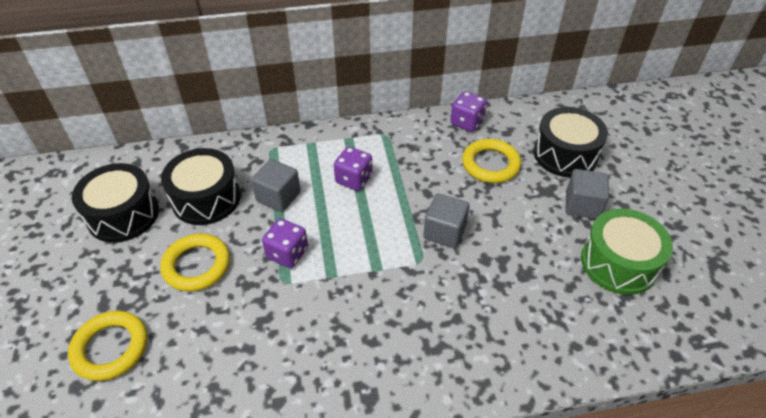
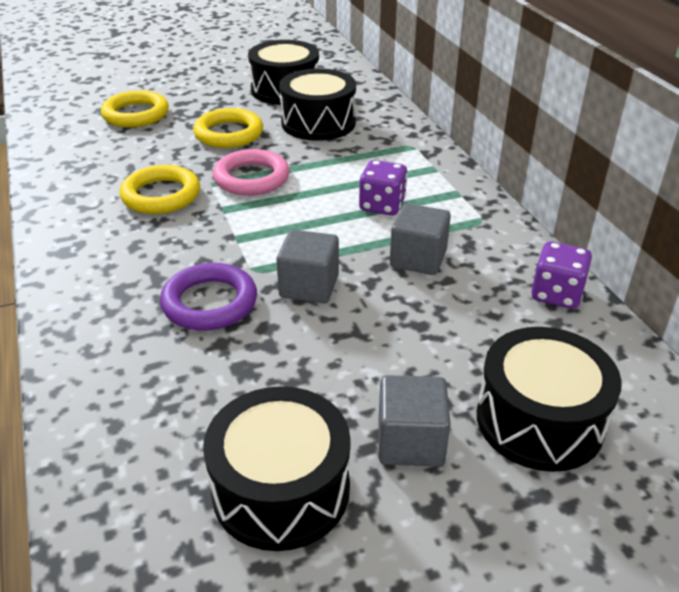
camera: 80 degrees right, 10 degrees down
(278, 197) = (334, 161): grey cube -> grey cube (418, 259)
(287, 253) = (251, 178): purple dice -> pink ring
(455, 290) = (210, 302): none -> purple ring
(490, 164) = (467, 325): yellow ring -> yellow ring (161, 195)
(618, 263) = (281, 489): green drum -> black drum

